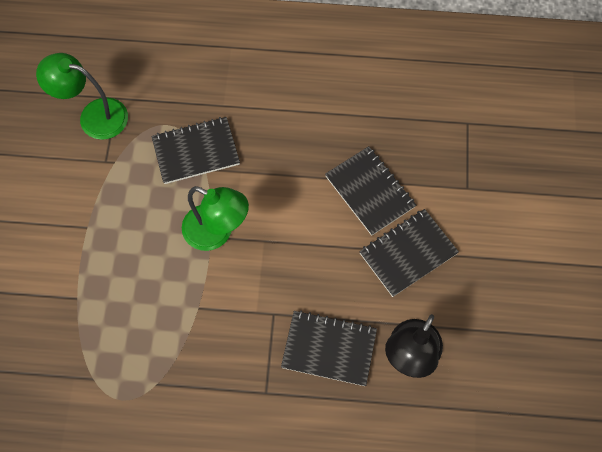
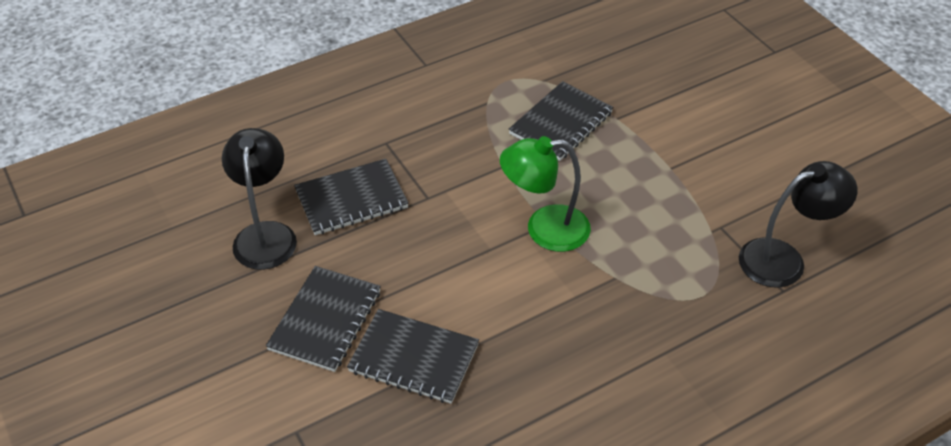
camera: 145 degrees right, 20 degrees down
(94, 116) = (784, 259): green lamp -> black lamp
(196, 151) = (642, 288): black notebook -> black notebook (561, 123)

